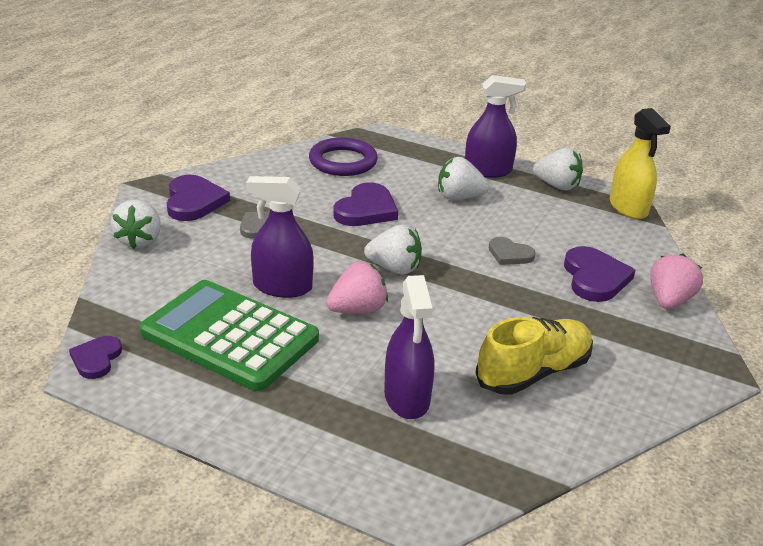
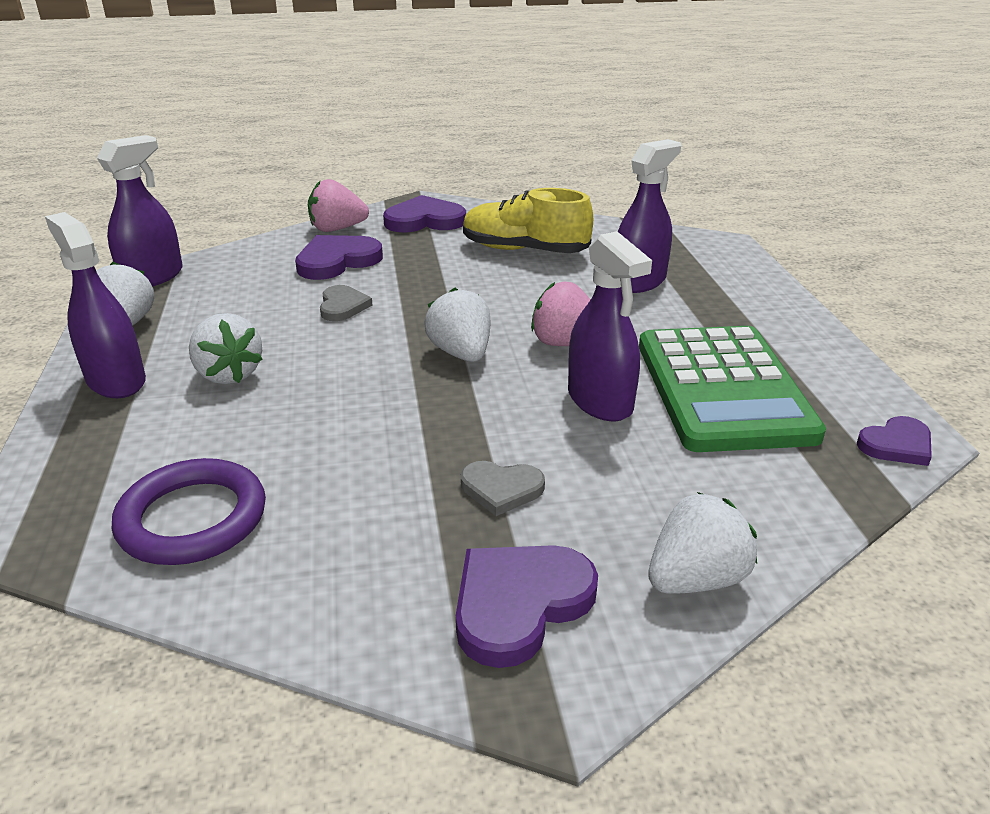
camera: 125 degrees left, 0 degrees up
(366, 209) = (344, 425): purple heart -> purple heart (425, 220)
(628, 208) = (152, 277): yellow spray bottle -> purple spray bottle

